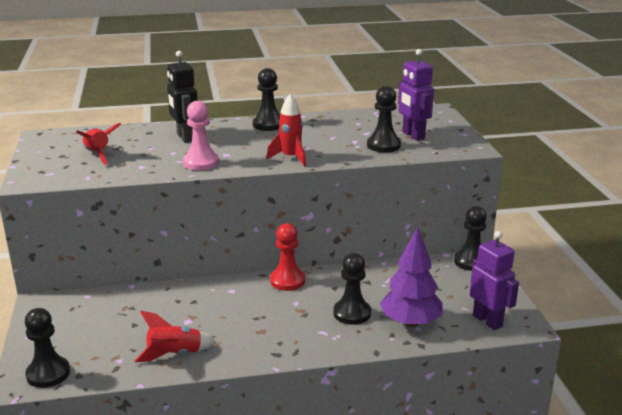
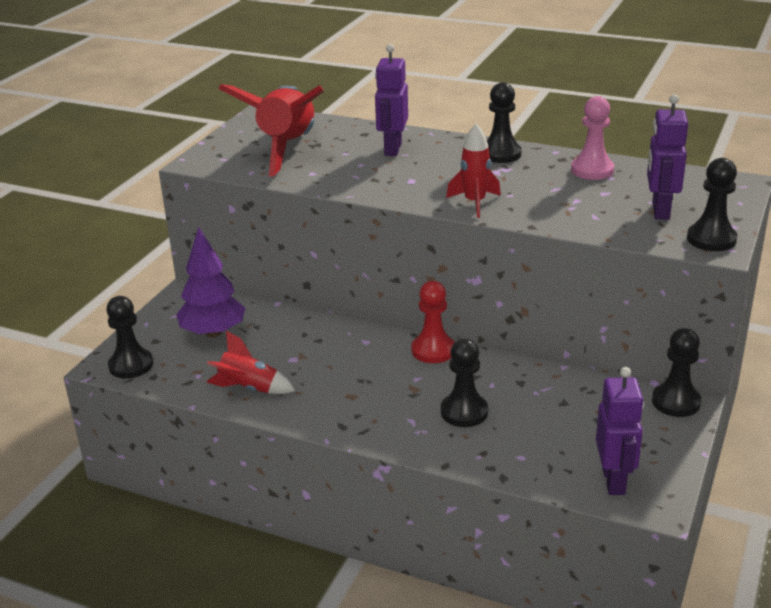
camera: 35 degrees right, 5 degrees up
(98, 154) = (287, 148): red rocket -> red rocket, size x1.97
(185, 138) = (392, 149): black robot -> purple robot
(201, 163) = (374, 184): pink pawn -> pink pawn (592, 170)
(383, 145) = (604, 215): black pawn -> black pawn (711, 239)
(410, 322) = (518, 447): purple tree -> purple tree (213, 333)

